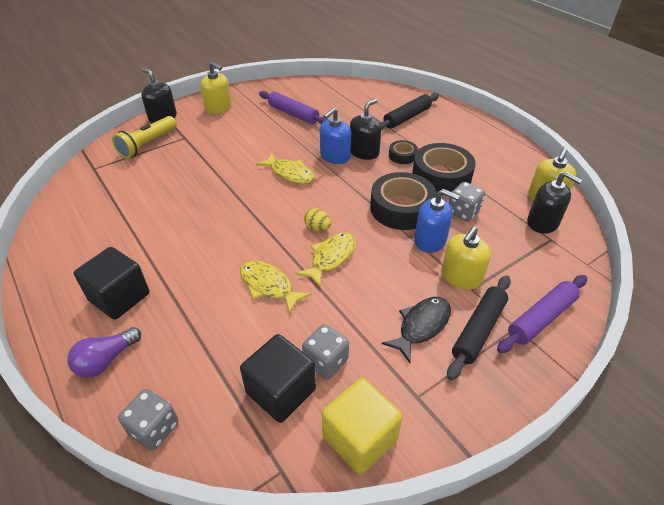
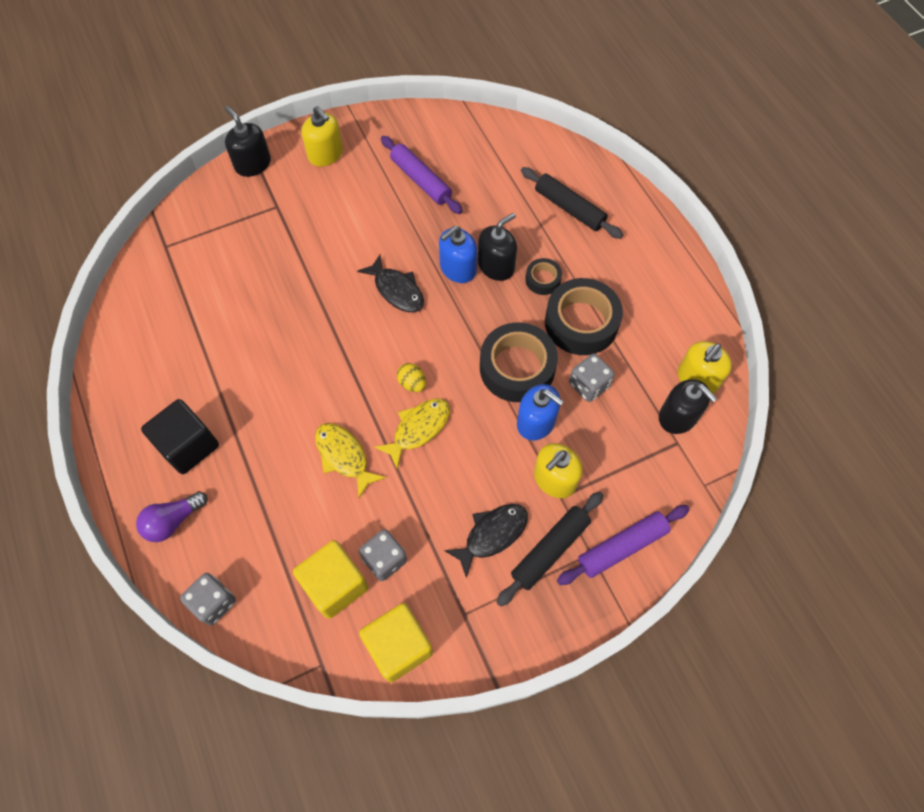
camera: 10 degrees right, 20 degrees up
(147, 144) = (231, 213): yellow flashlight -> none
(281, 391) = (335, 585): black cube -> yellow cube
(290, 173) = (396, 290): yellow fish -> black fish
(407, 117) = (569, 208): black rolling pin -> black rolling pin turned 75 degrees clockwise

